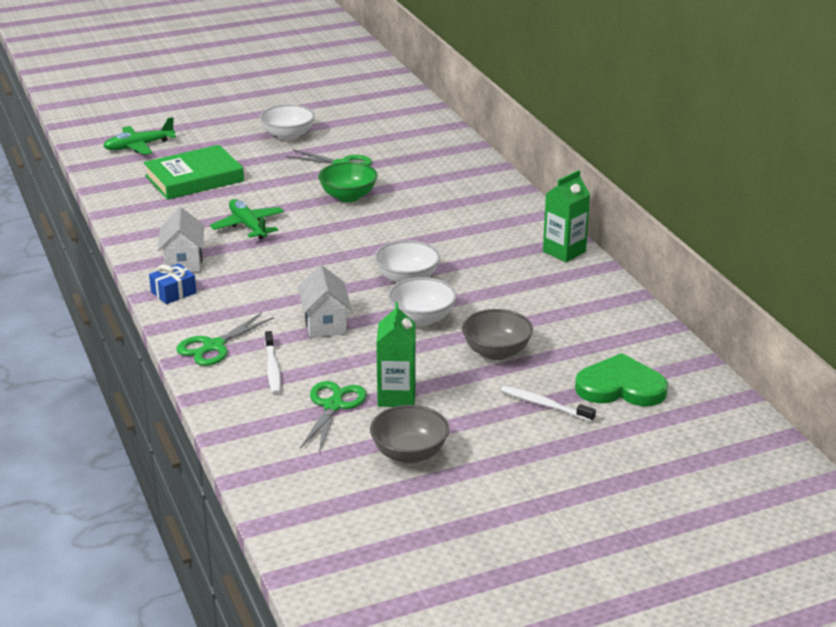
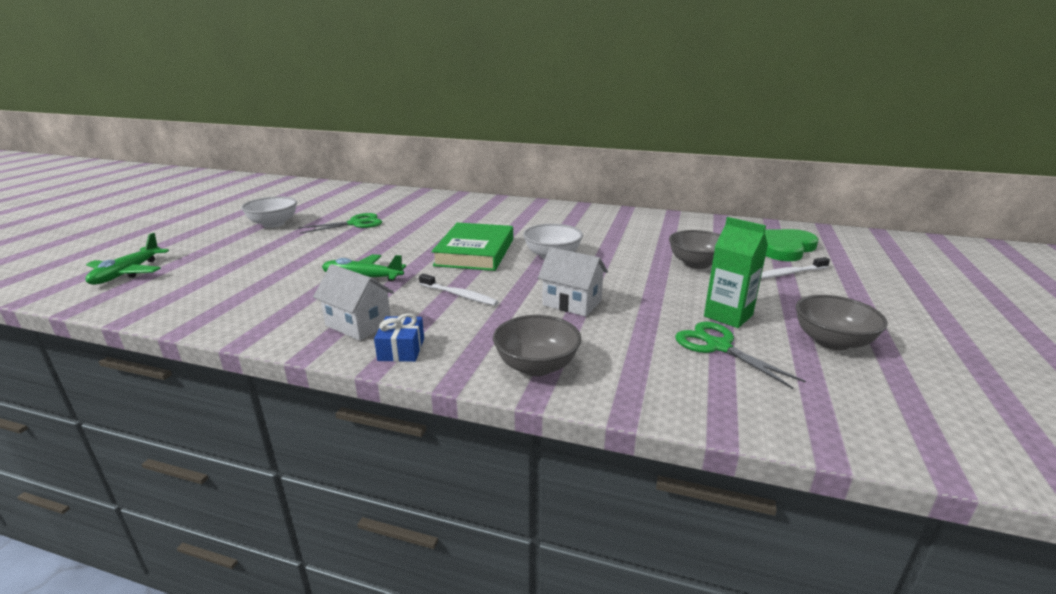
camera: 50 degrees left, 5 degrees down
(194, 178) = (239, 271): green book -> green book (475, 252)
(213, 346) = (536, 366): green scissors -> grey bowl
(272, 368) = (618, 351): white toothbrush -> white toothbrush (459, 295)
(348, 196) = (401, 235): green bowl -> none
(422, 318) = (616, 269): white bowl -> none
(564, 251) = (592, 211): green carton -> none

